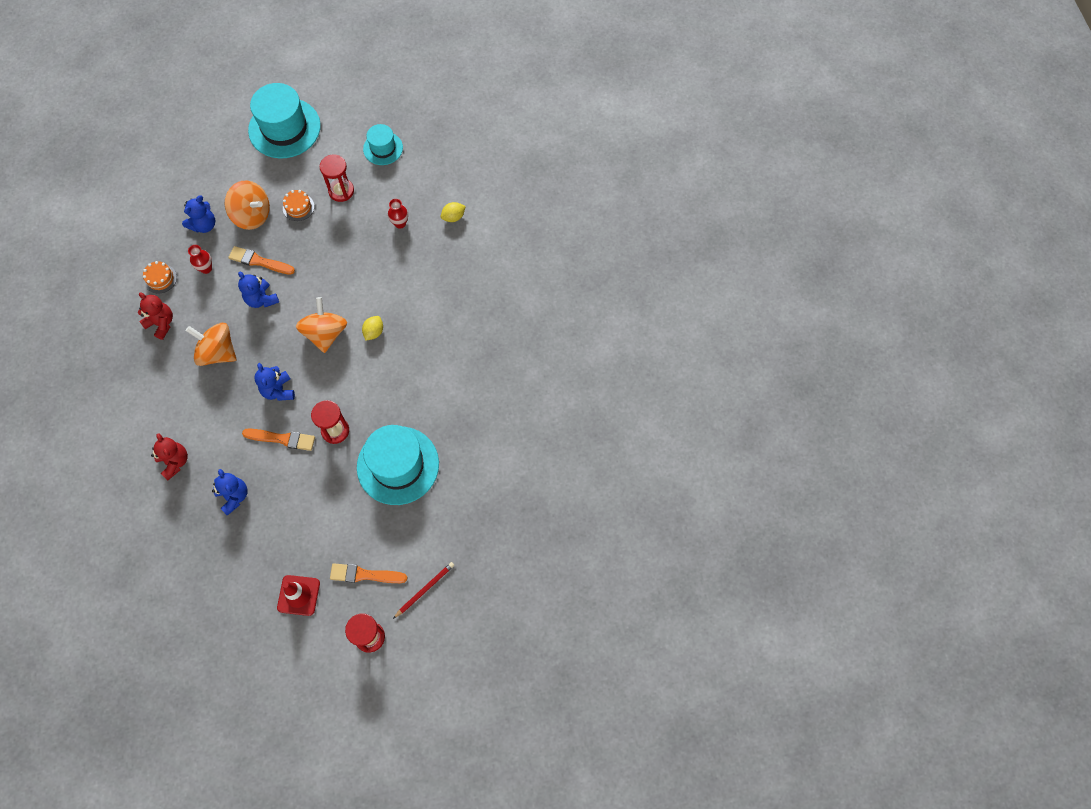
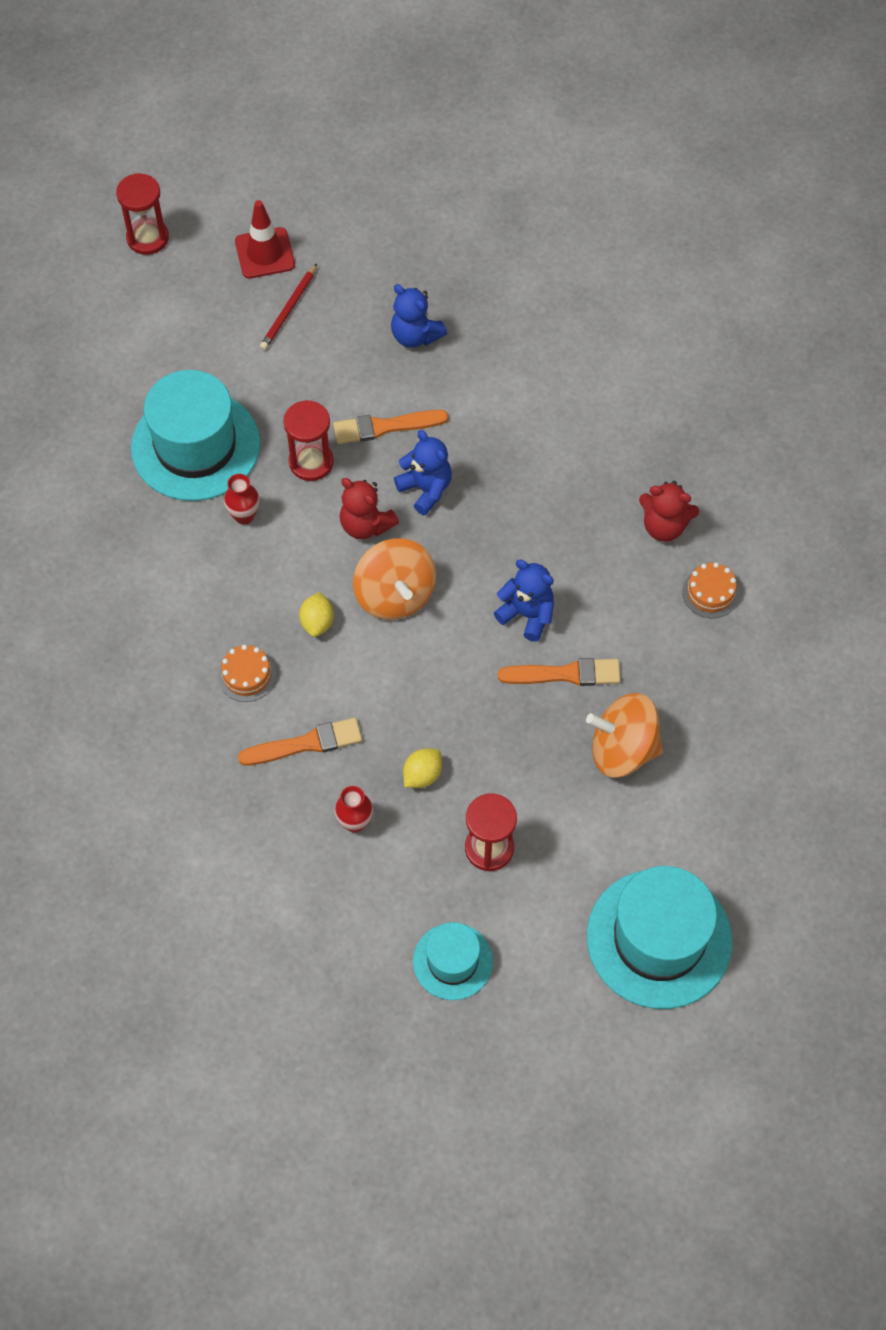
camera: 160 degrees right, 5 degrees down
(175, 462) = (525, 351): red teddy bear -> red teddy bear (366, 525)
(204, 225) = (694, 704): blue teddy bear -> none
(206, 268) = (646, 633): red vase -> red vase (244, 516)
(217, 352) = (550, 513): orange spinning top -> none
(298, 207) = (550, 791): orange cake -> orange cake (247, 675)
(365, 575) = (185, 301): orange brush -> orange brush (306, 743)
(425, 589) = (94, 310): red pencil -> red pencil (289, 309)
(453, 217) = (263, 867): yellow lemon -> yellow lemon (422, 775)

